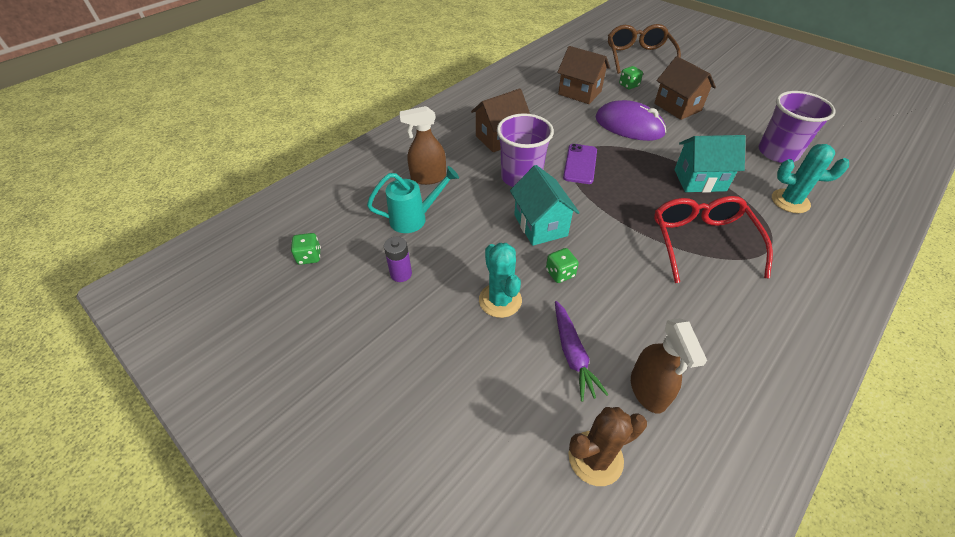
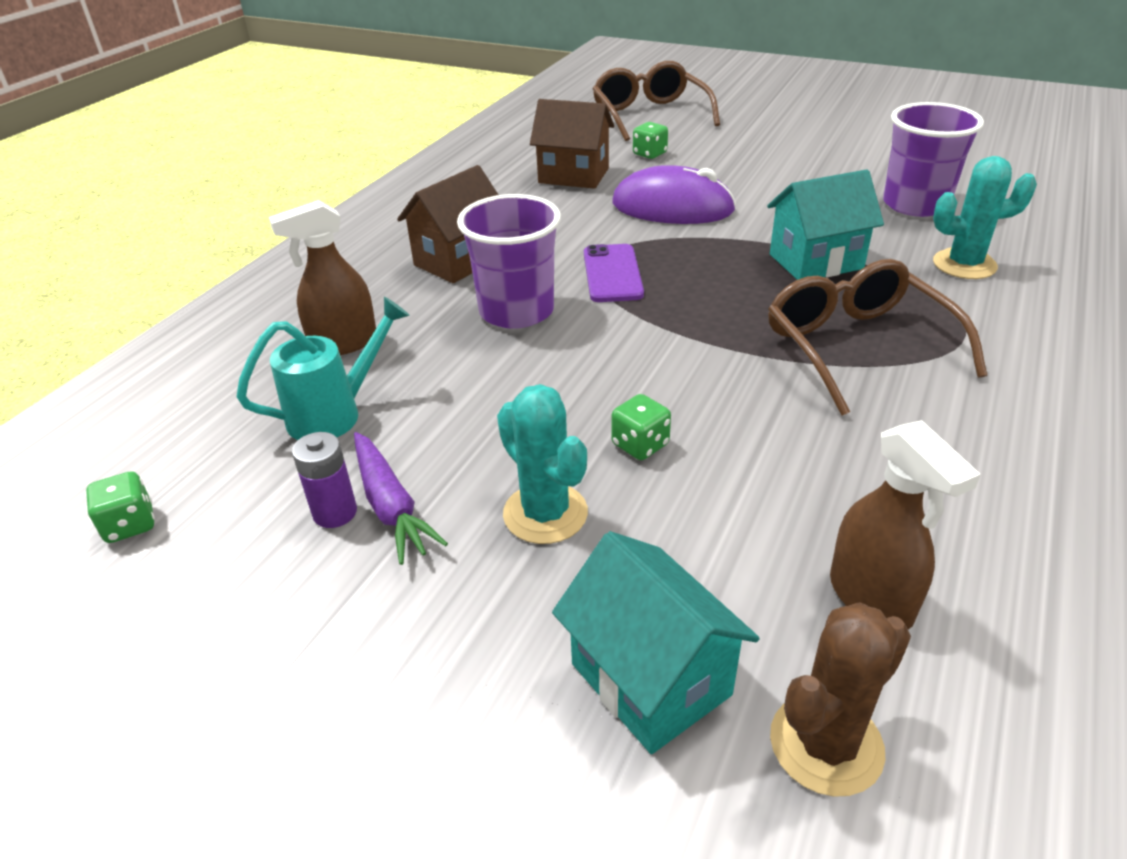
camera: 15 degrees left, 10 degrees down
(540, 225) = (577, 377): turquoise house -> turquoise house (651, 679)
(573, 354) = (713, 572): purple carrot -> purple carrot (391, 506)
(677, 107) = (738, 170): brown house -> none
(701, 242) = (857, 347): red glasses -> brown glasses

